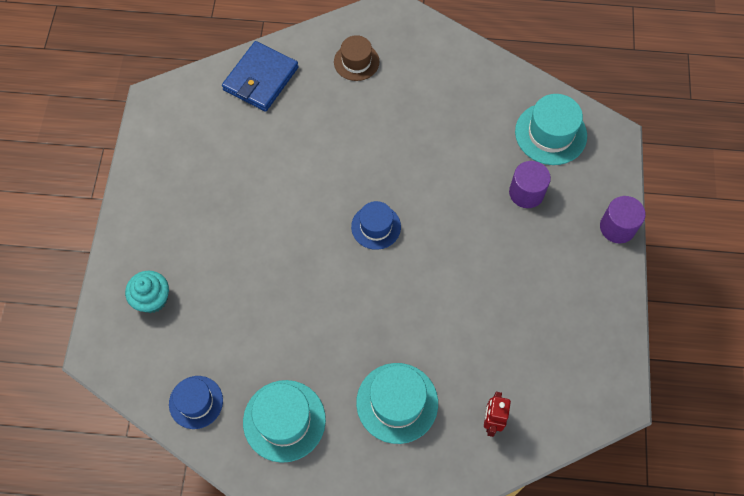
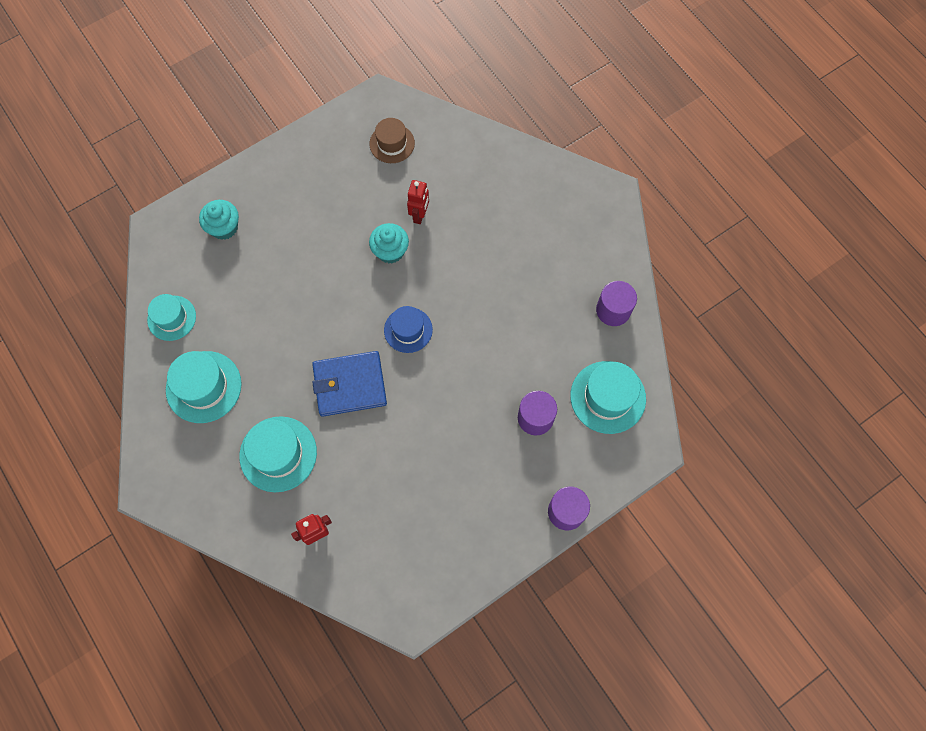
camera: 50 degrees right, 5 degrees up
(196, 402) = (171, 318): blue hat -> turquoise hat
(261, 79) = (462, 152): blue wallet -> blue wallet (350, 385)
(285, 147) = (419, 215): none -> red robot
(296, 190) = (390, 251): none -> turquoise cupcake
(356, 62) = (539, 205): brown hat -> brown hat (392, 143)
(485, 79) = (613, 310): none -> purple cylinder

